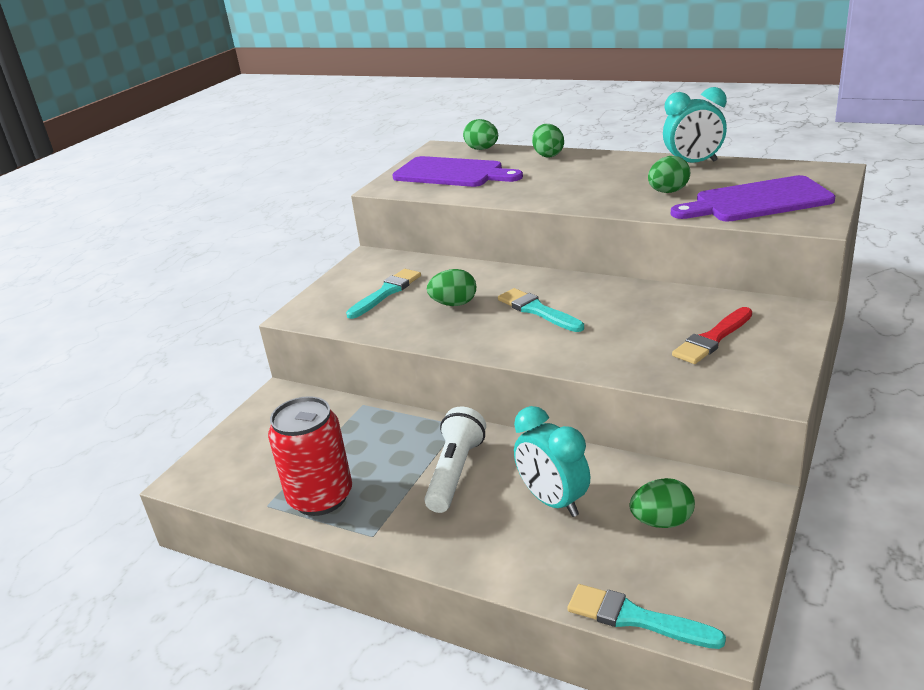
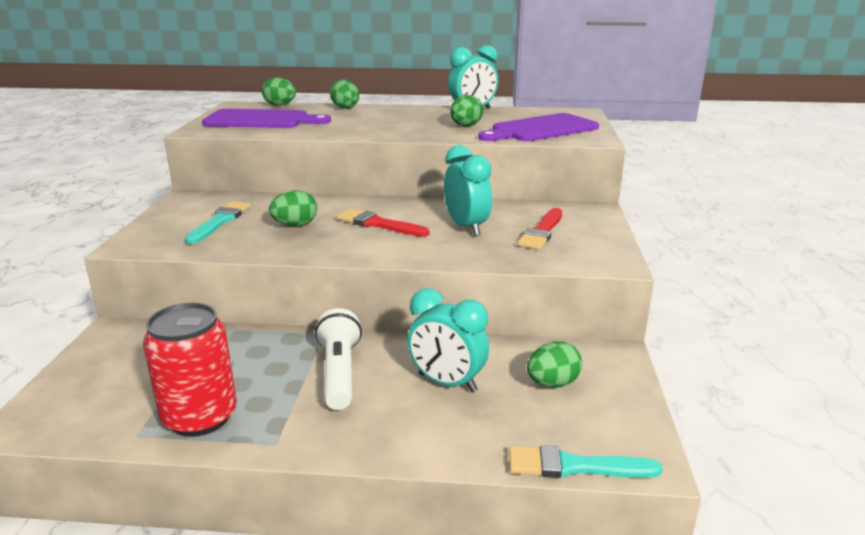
camera: 25 degrees left, 5 degrees down
(537, 310) = (378, 224): turquoise brush -> red brush
(629, 324) = (466, 227): none -> turquoise clock

